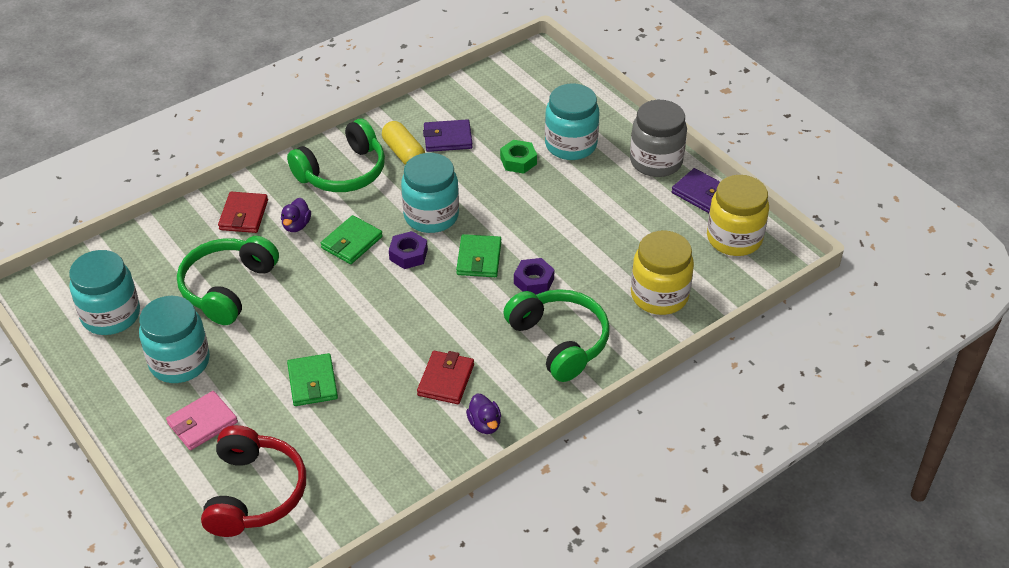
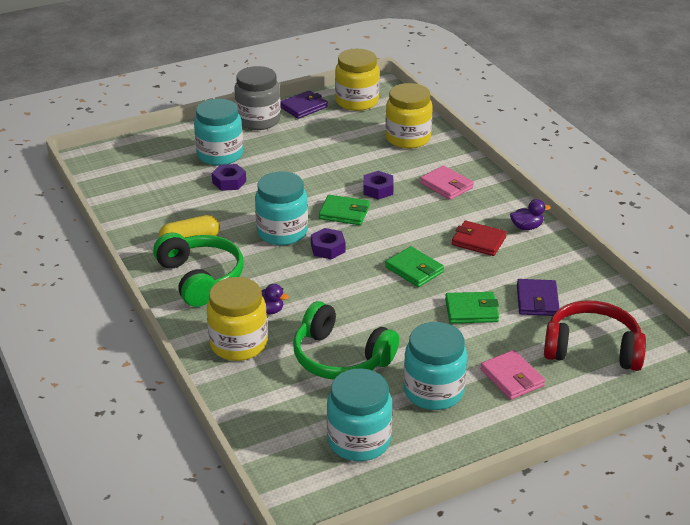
camera: 80 degrees left, 10 degrees down
(243, 215) = (239, 344): red wallet -> yellow jar
(351, 242) = (302, 278): green wallet -> green wallet (414, 270)
(447, 138) = (181, 215): purple wallet -> purple wallet (537, 300)
(518, 161) = (229, 182): green nut -> purple nut
(559, 341) = (446, 185): green headphones -> pink wallet

